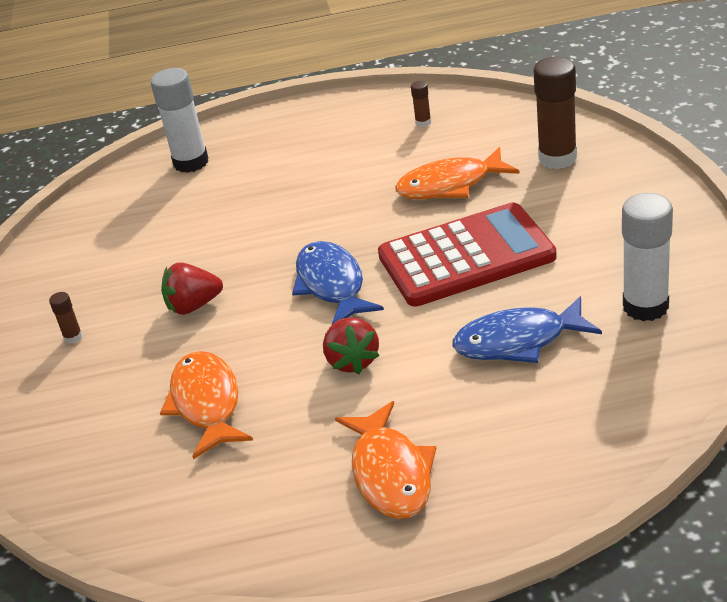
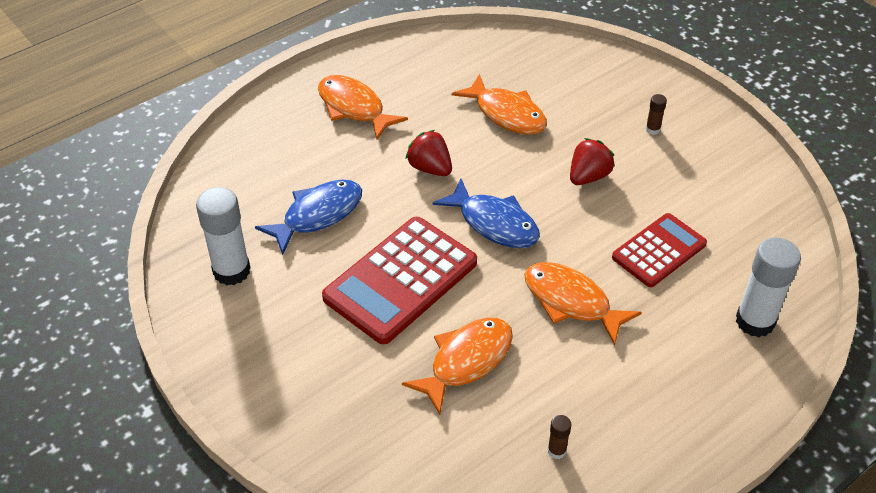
camera: 145 degrees right, 10 degrees up
(205, 225) = (659, 251): none -> red calculator
(322, 206) = (571, 302): none -> orange fish
(557, 158) = (377, 430): brown glue stick -> none

